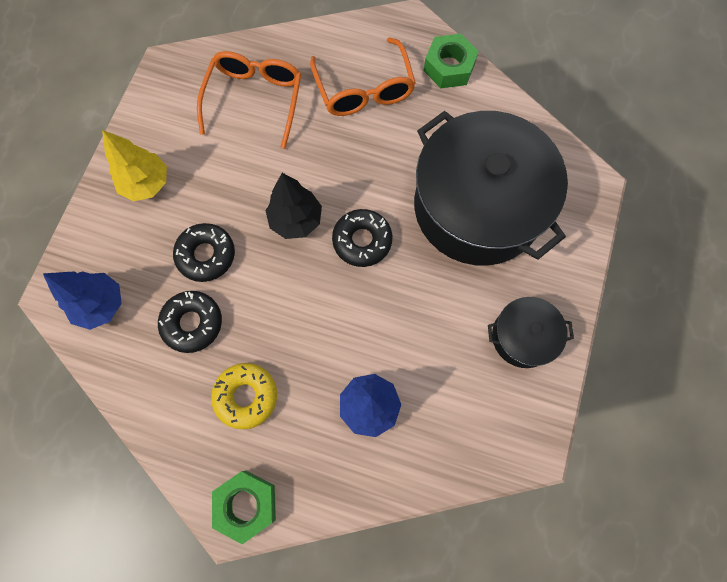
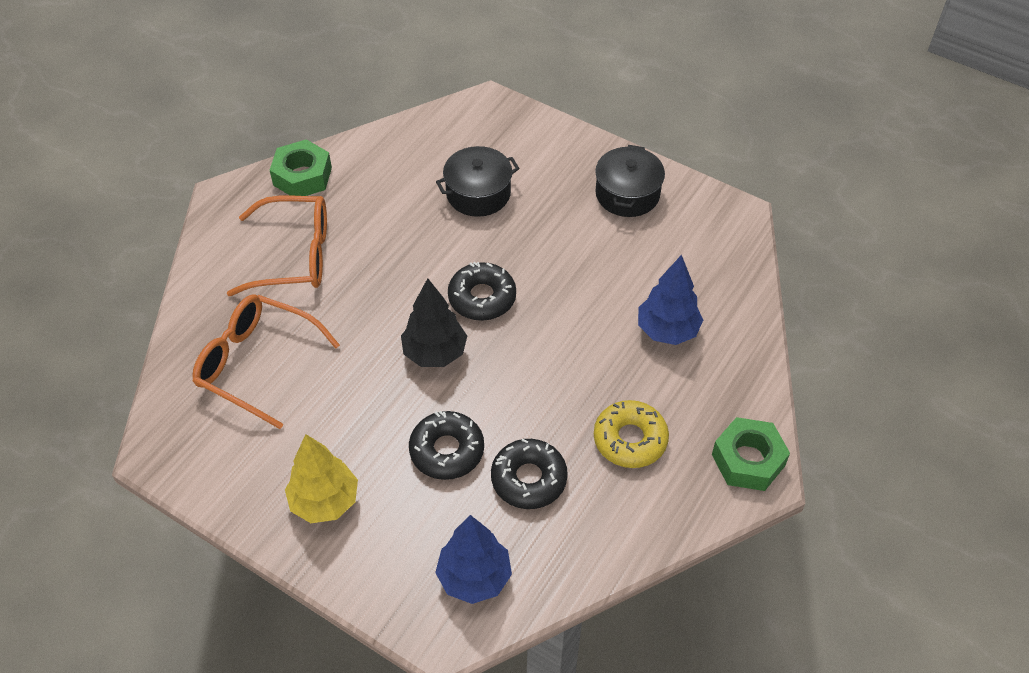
camera: 75 degrees left, 20 degrees down
(477, 206) = (478, 193): black pot -> black pot, size x0.46

